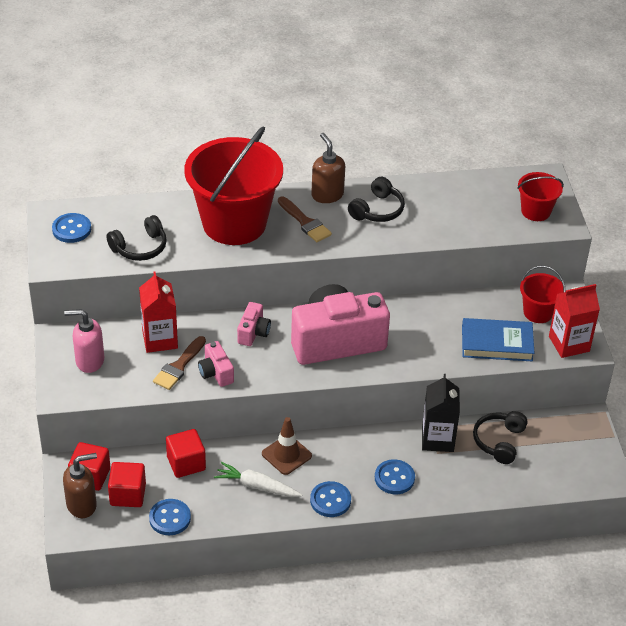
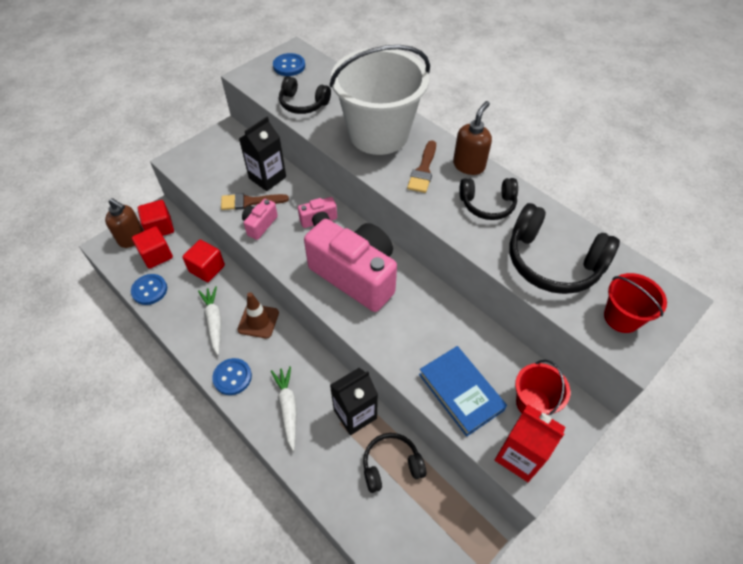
camera: 55 degrees right, 10 degrees up
(89, 361) = (217, 156): pink soap dispenser -> none
(160, 339) = (267, 178): red carton -> black carton
(234, 223) = (378, 134): red bucket -> white bucket
(394, 478) = (288, 408): blue button -> white carrot
(462, 212) = (552, 262): none -> black headphones

